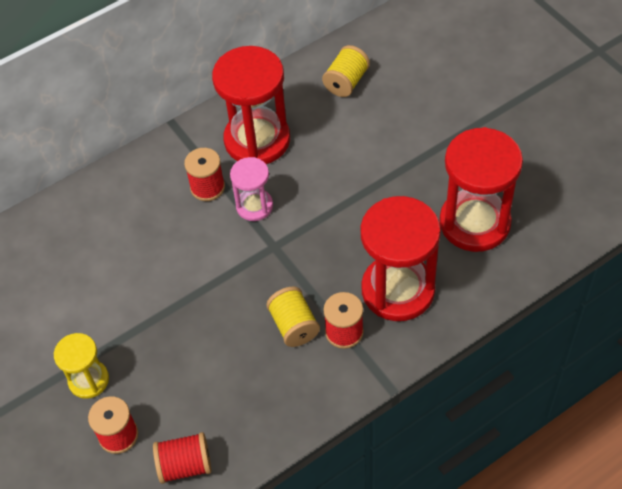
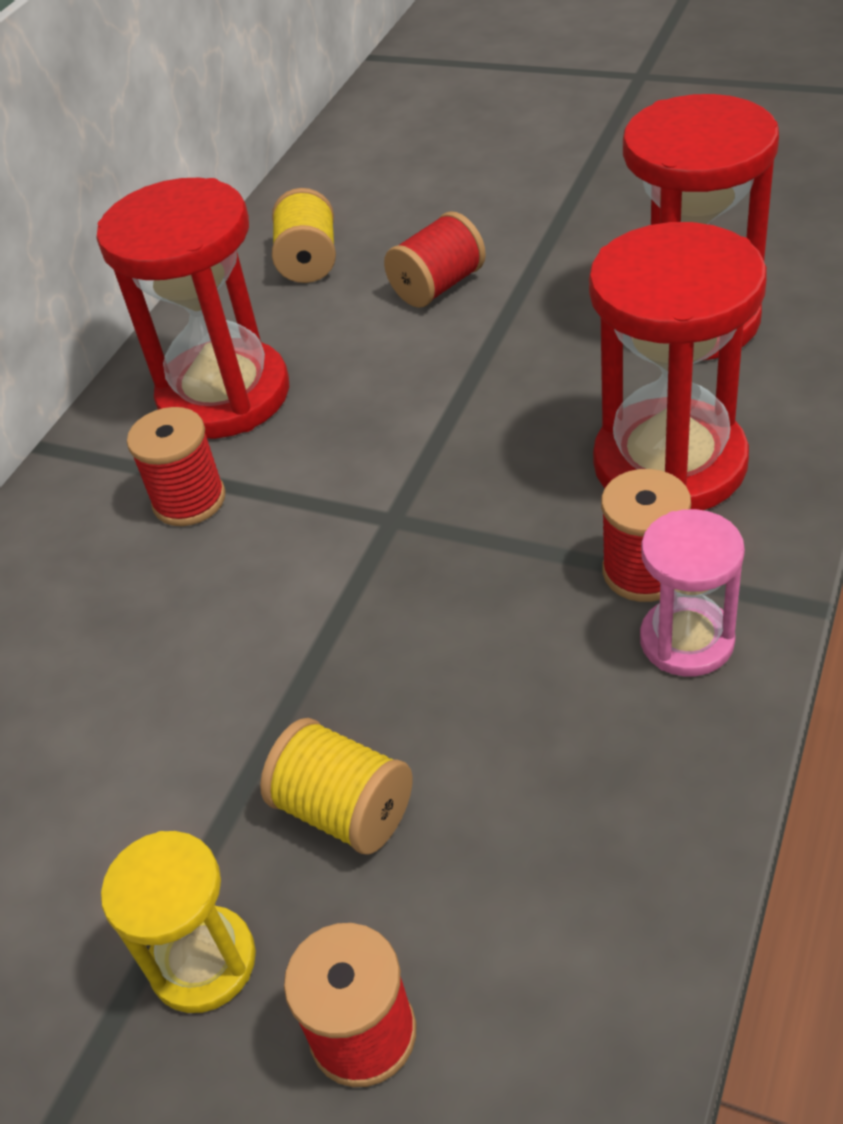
camera: 30 degrees left, 10 degrees down
(185, 465) = (566, 996): red spool -> red spool (438, 286)
(254, 206) = (302, 482): pink hourglass -> pink hourglass (686, 640)
(294, 325) = (545, 613): yellow spool -> yellow spool (345, 810)

